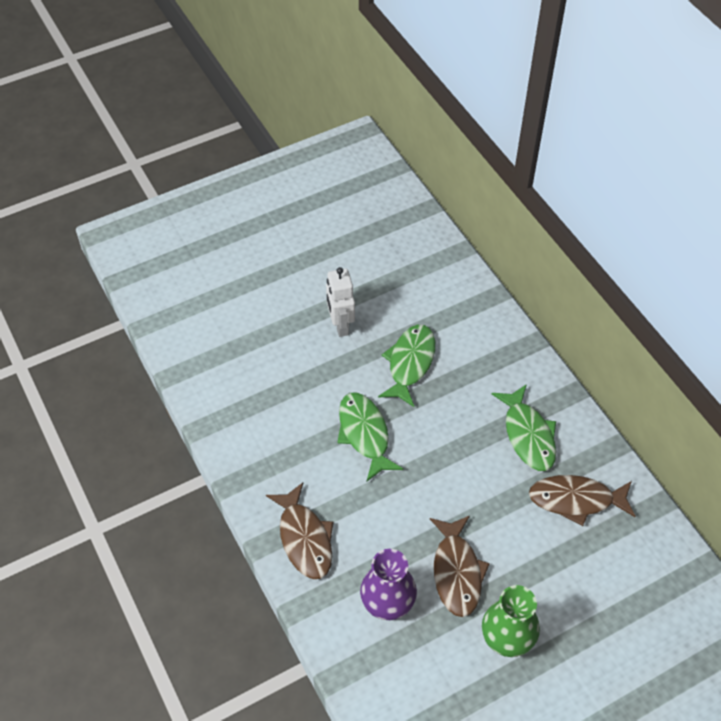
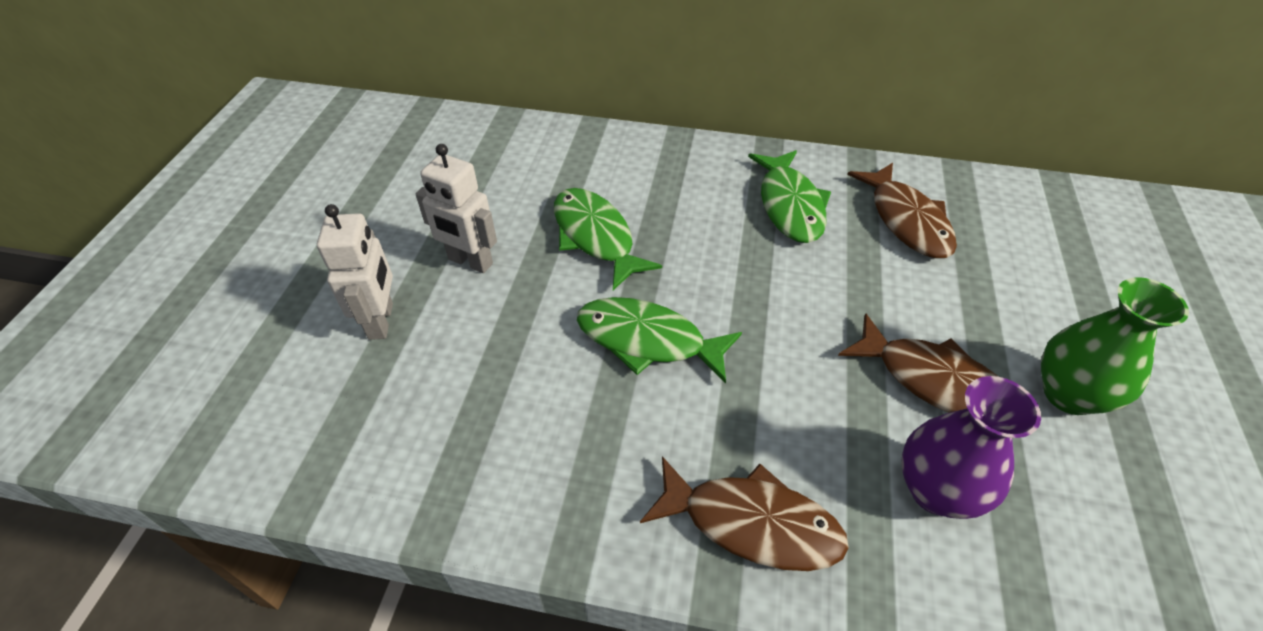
camera: 50 degrees left, 5 degrees down
(274, 322) = (382, 321): none -> white robot
(528, 435) = (790, 205): green fish -> green fish turned 60 degrees clockwise
(576, 500) = (906, 220): brown fish -> brown fish turned 60 degrees counterclockwise

